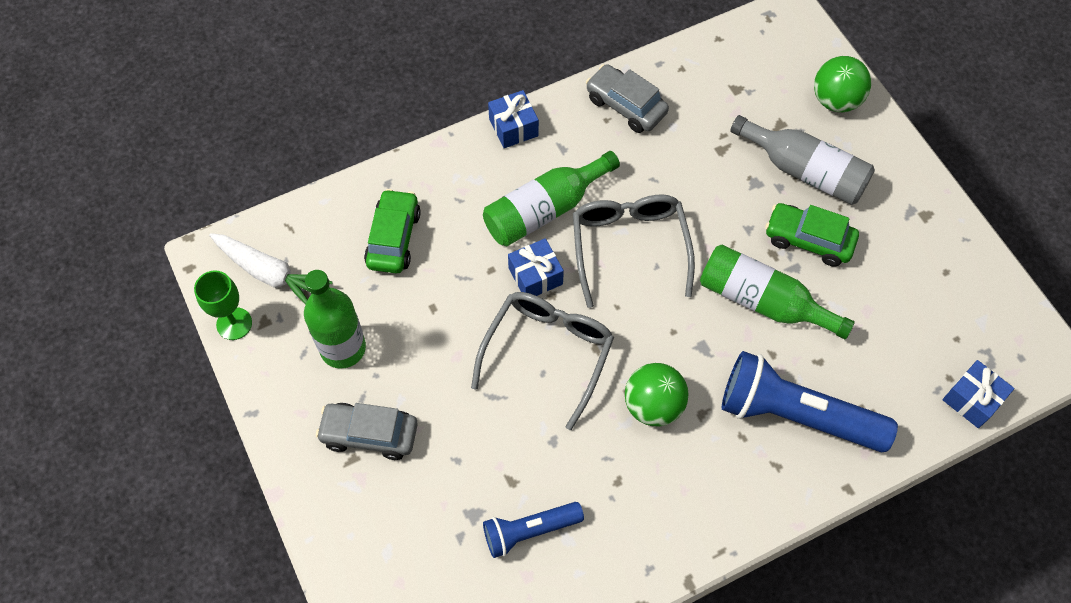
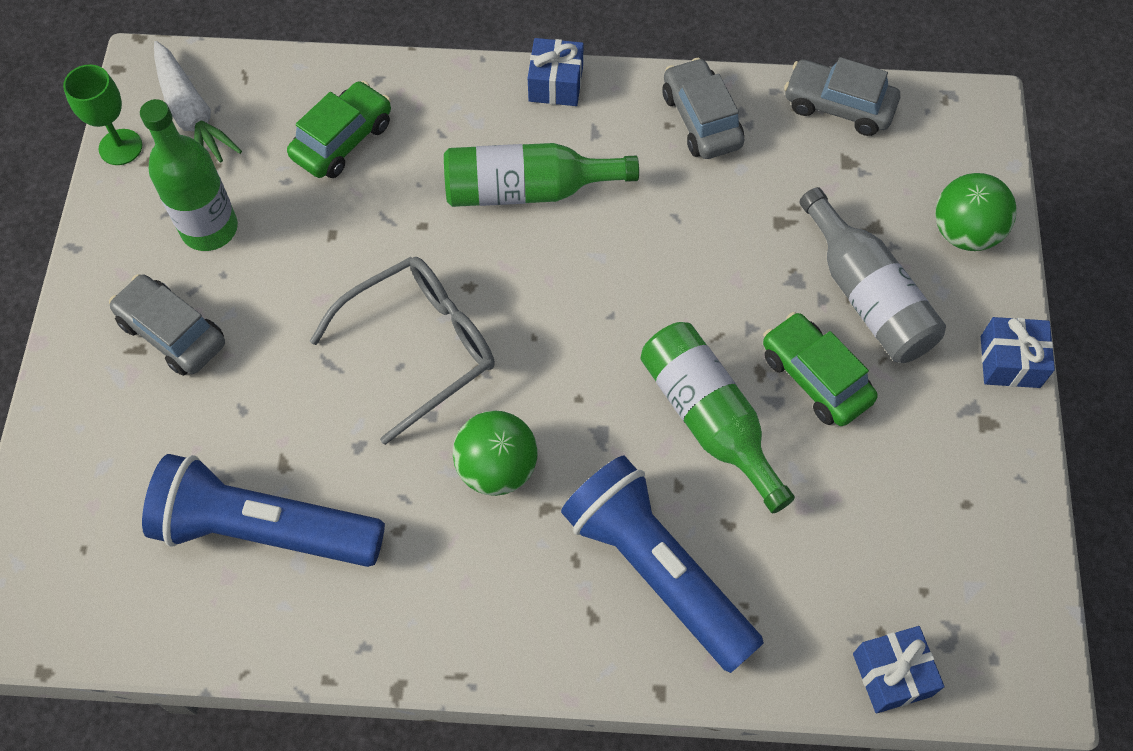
camera: 30 degrees right, 0 degrees up
(529, 531) = (264, 529): blue flashlight -> blue flashlight, size x1.76
(535, 276) = (466, 257): blue gift -> blue gift (1010, 362)
(629, 246) = (595, 277): grey glasses -> none
(706, 54) = (838, 106): none -> grey car

